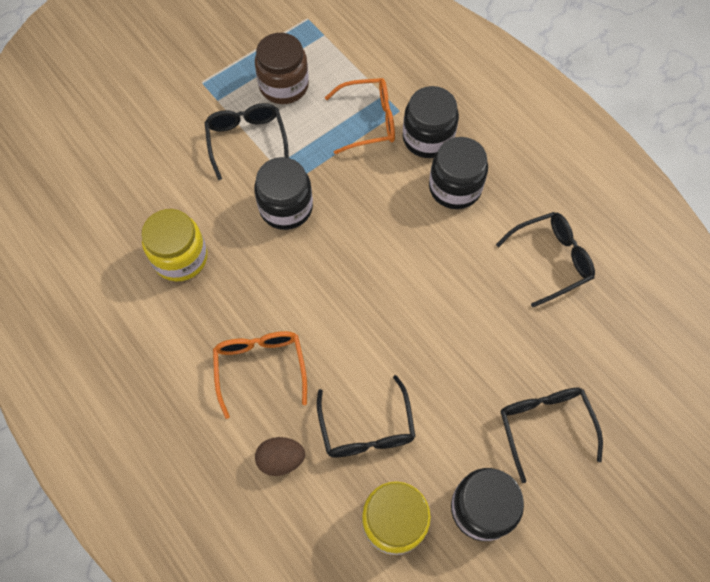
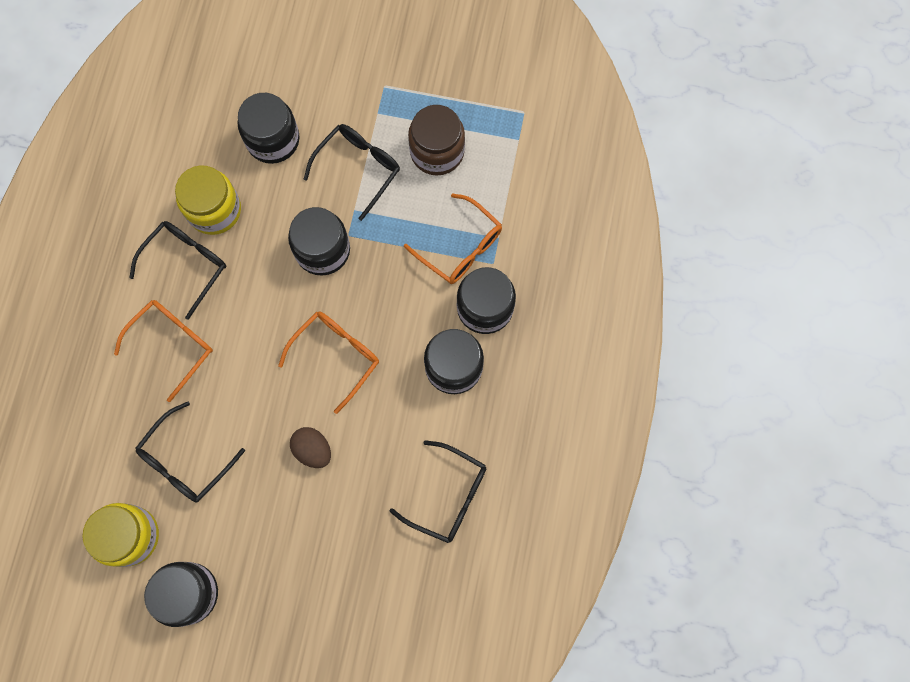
camera: 50 degrees right, 10 degrees up
(167, 179) = (273, 140): none -> black jar
(281, 459) = (115, 418): brown egg -> brown egg (313, 450)
(377, 257) = (337, 356): none -> orange glasses
(544, 425) = (293, 593): black glasses -> black glasses (186, 264)

